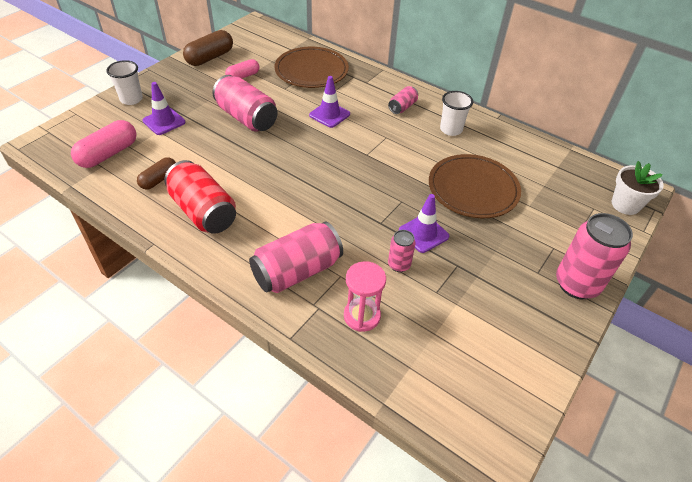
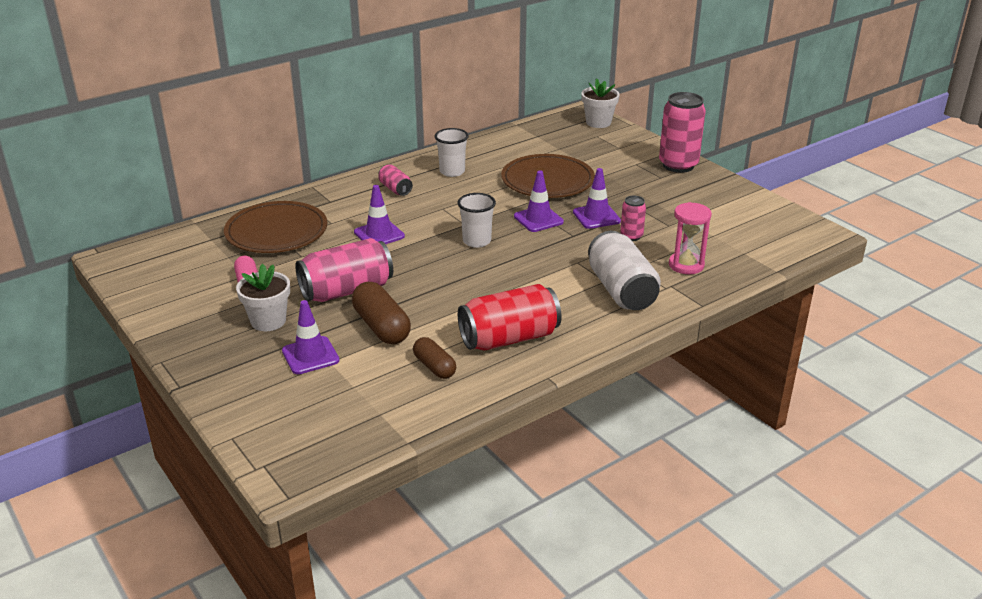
camera: 70 degrees left, 15 degrees down
(108, 154) = (356, 407): pink capsule -> none
(131, 99) = (233, 382): white cup -> white cup (477, 241)
(200, 95) = (268, 321): none -> white flower pot
(210, 58) = (176, 304): brown capsule -> brown capsule (381, 327)
(297, 271) = (621, 290): pink can -> white can
(397, 195) = (538, 219): none -> purple traffic cone

